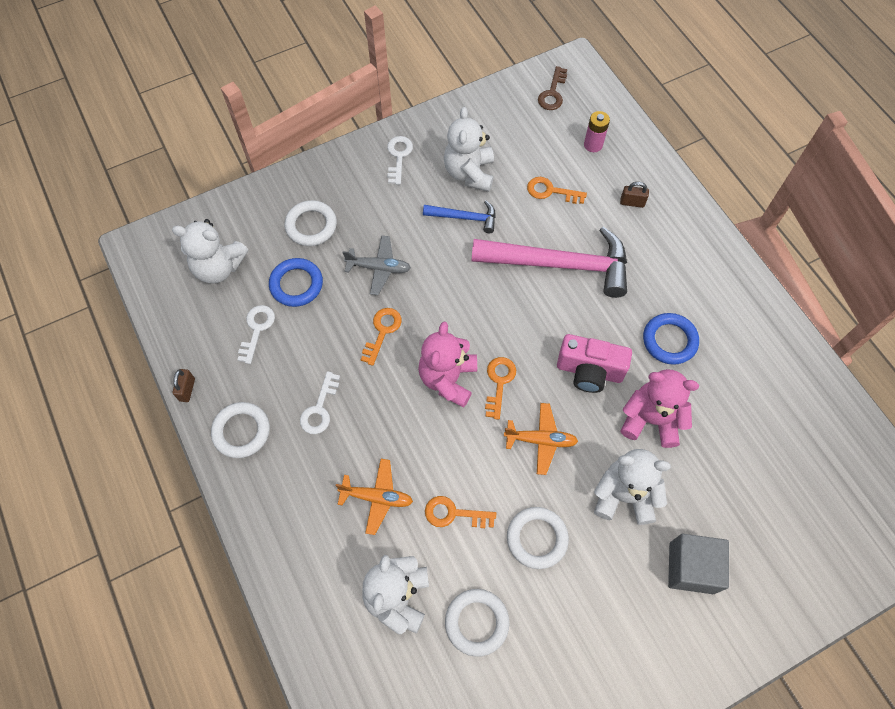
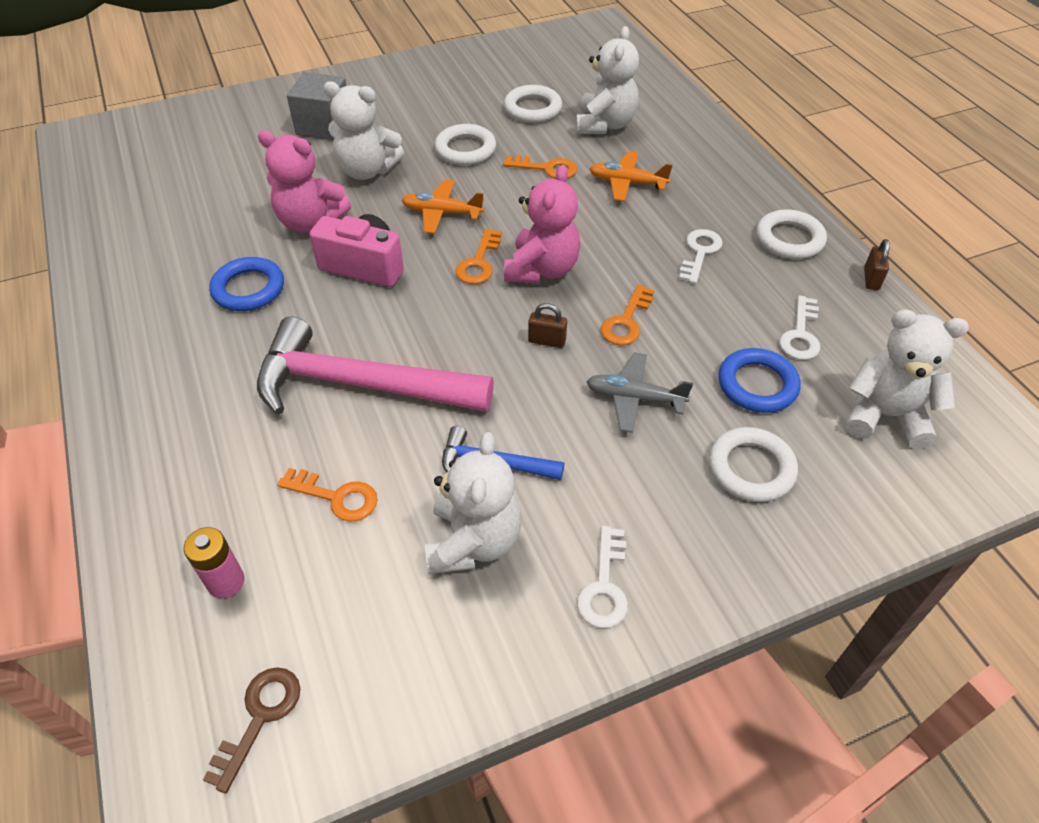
camera: 175 degrees left, 15 degrees down
(632, 202) = (207, 467): brown padlock -> brown padlock (547, 341)

